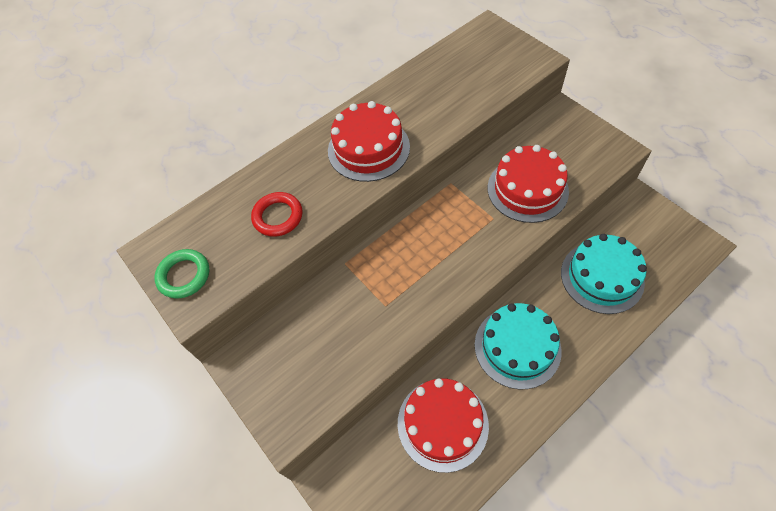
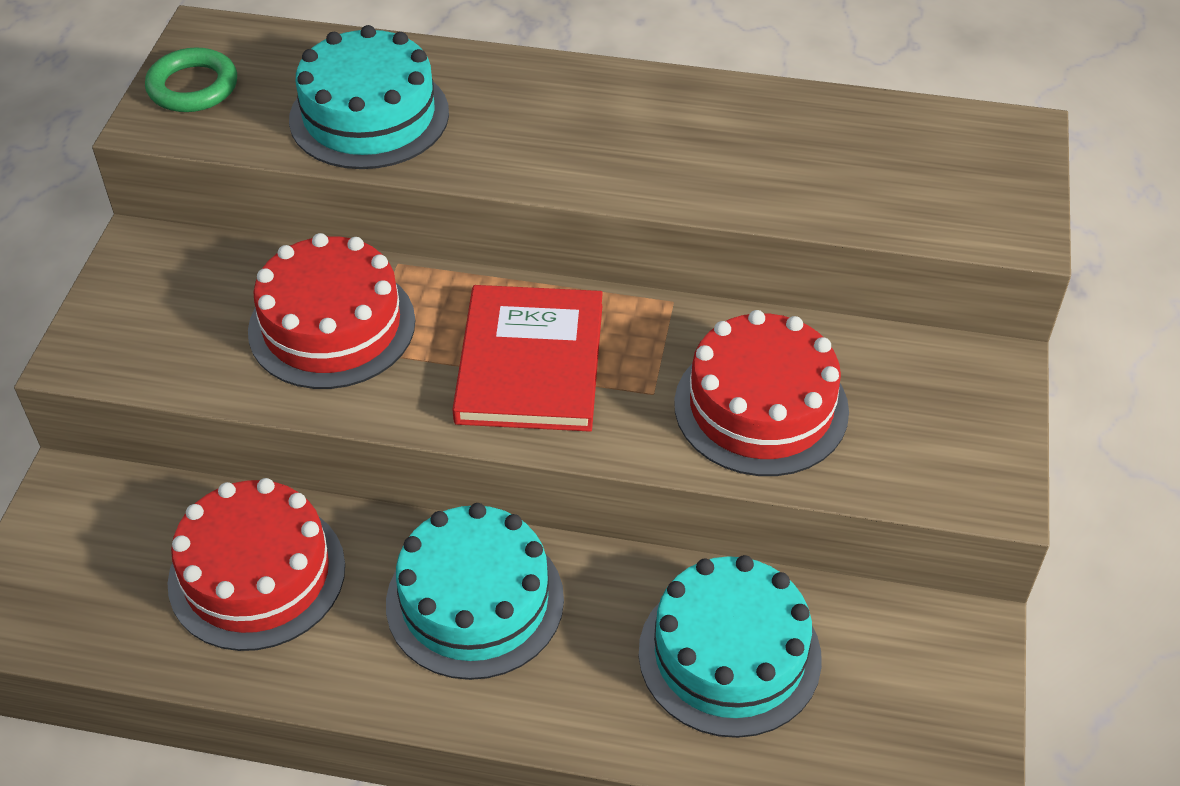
camera: 45 degrees right, 10 degrees down
(278, 216) = (369, 116): red ring -> turquoise cake
(368, 148) = (588, 137): red cake -> red cake (332, 326)
(443, 249) = (530, 363): none -> red book

